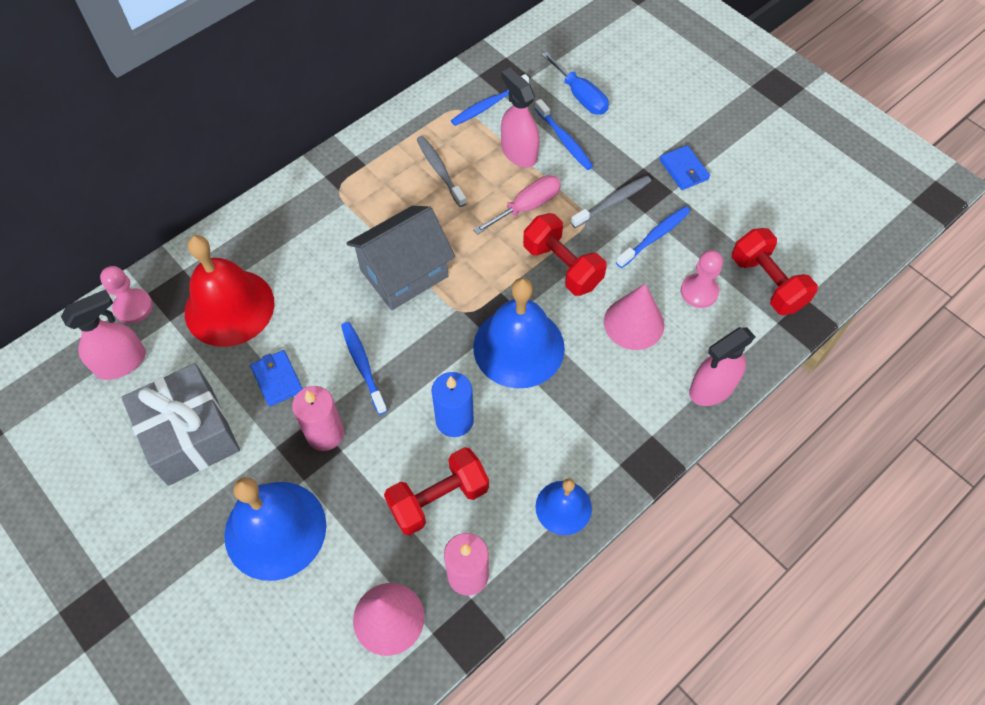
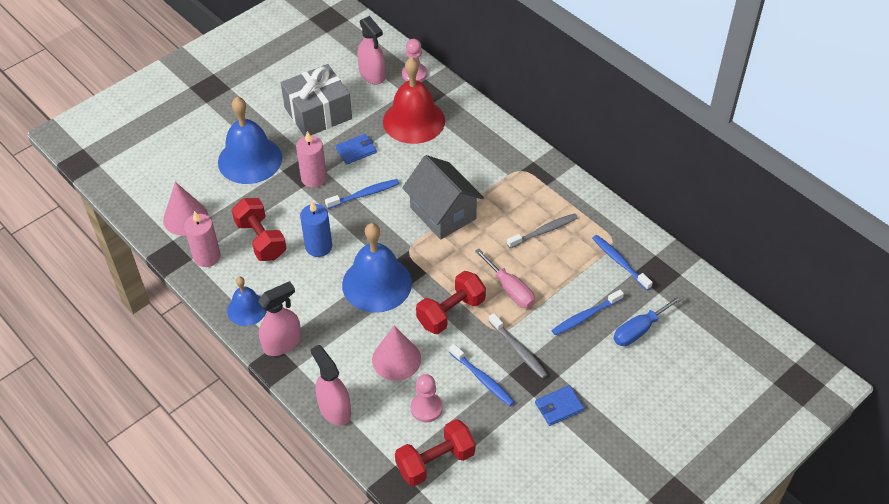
camera: 90 degrees right, 10 degrees down
(519, 152) = (568, 284): pink spray bottle -> pink spray bottle (282, 343)

